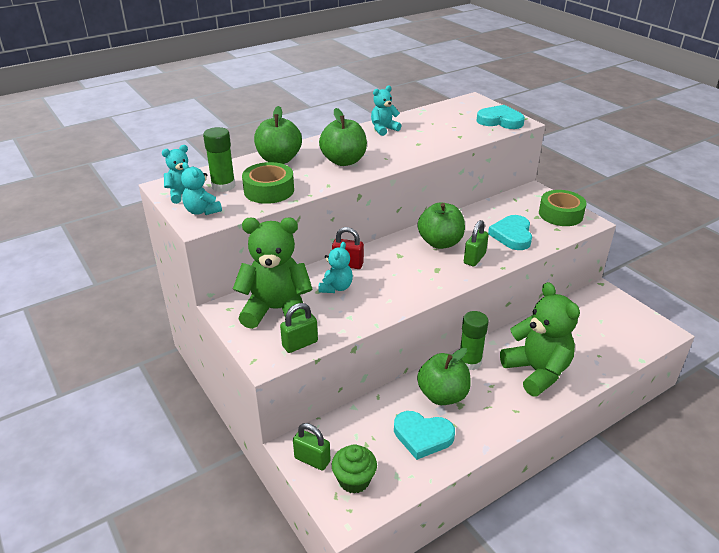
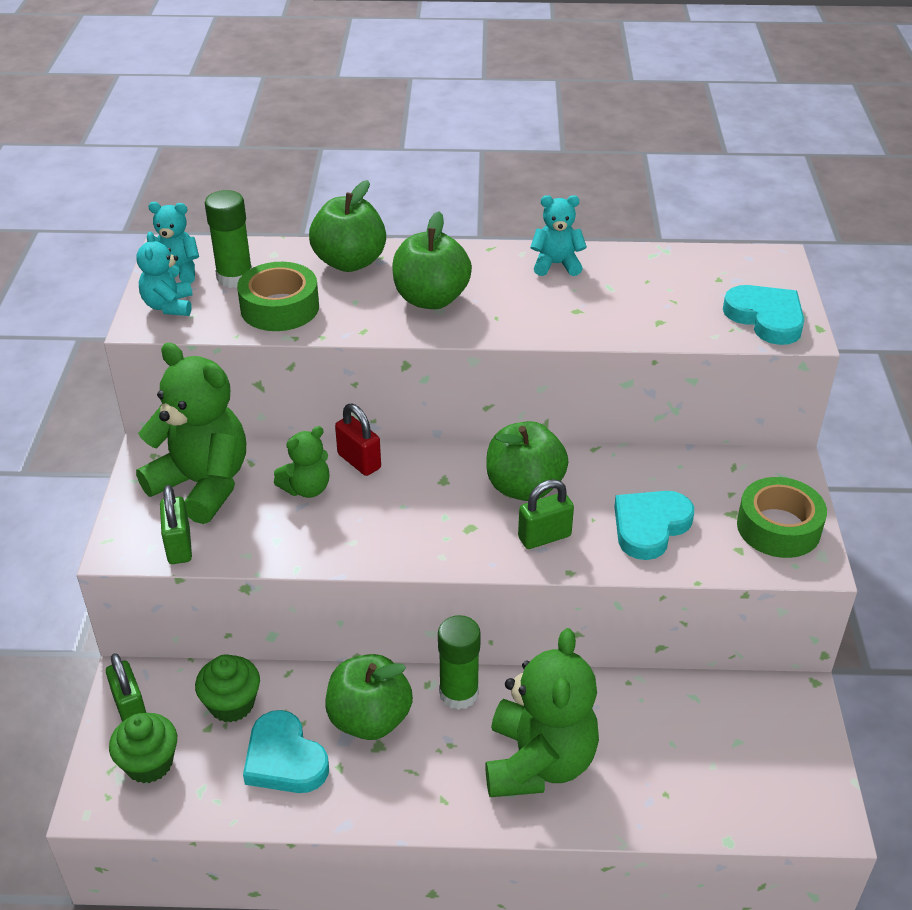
camera: 35 degrees right, 5 degrees up
(300, 344) = (179, 546): green padlock -> green padlock turned 75 degrees clockwise
(336, 287) = (307, 488): turquoise teddy bear -> green teddy bear
(366, 426) = (231, 704): none -> green cupcake

